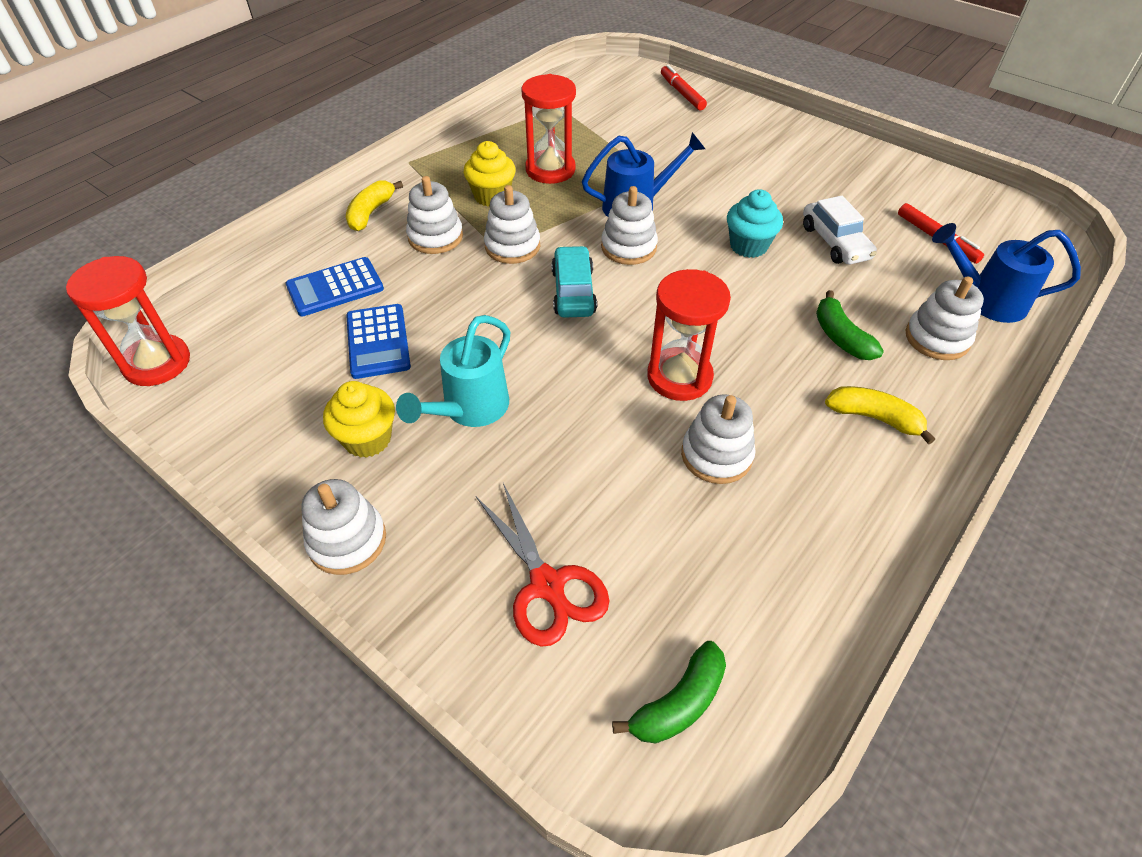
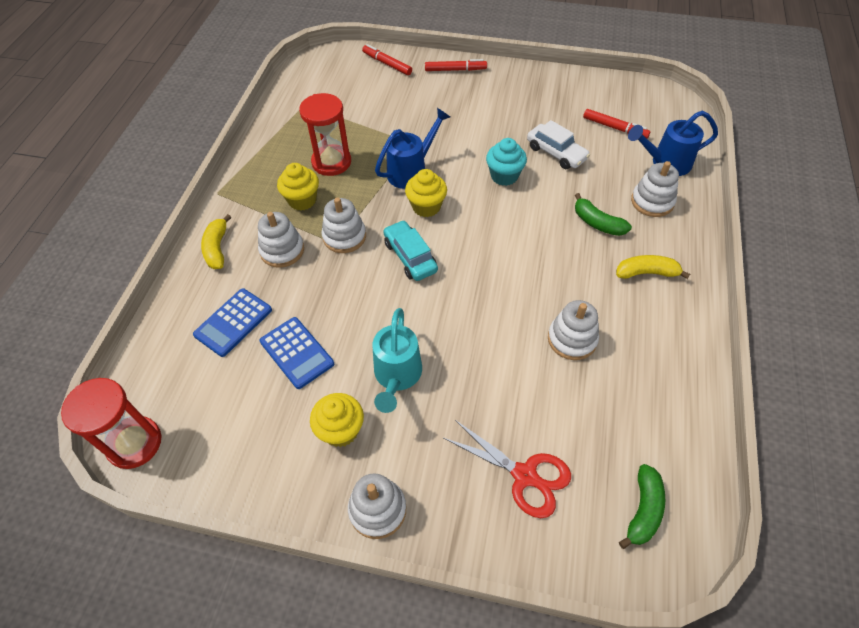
camera: 25 degrees left, 5 degrees up
(628, 247) = (426, 207): white stacking toy -> yellow cupcake
(679, 377) = (517, 293): red hourglass -> none
(761, 120) = (455, 70): none -> red marker

